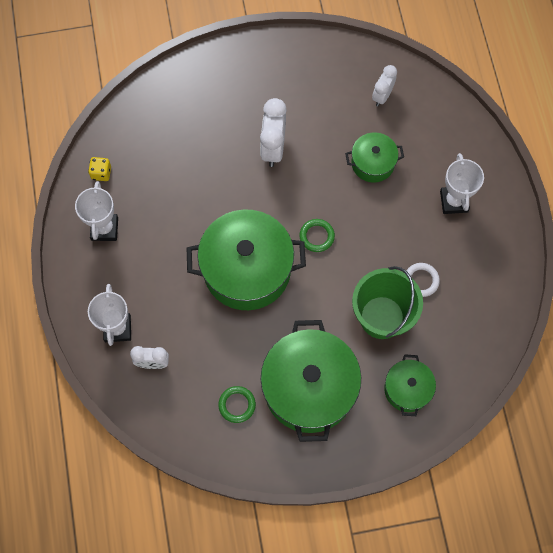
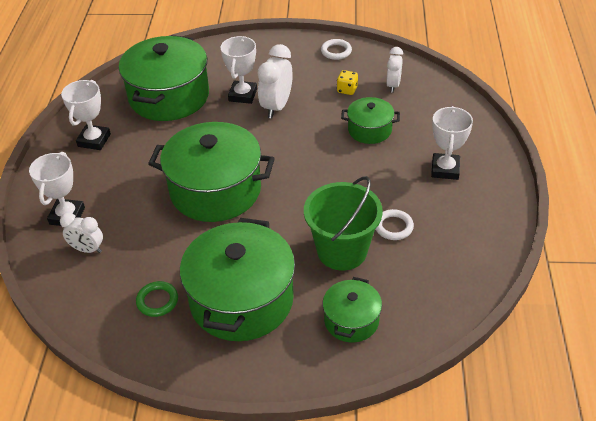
camera: 15 degrees right, 25 degrees down
(101, 173) = (111, 102): yellow dice -> yellow dice (347, 90)
(158, 154) = (169, 96): none -> green pot
(234, 138) = (243, 95): none -> white trophy
(312, 55) = (336, 51): none -> white ring
(316, 236) = (295, 175): green ring -> none
(382, 96) = (393, 85): white clock -> white clock turned 150 degrees clockwise

